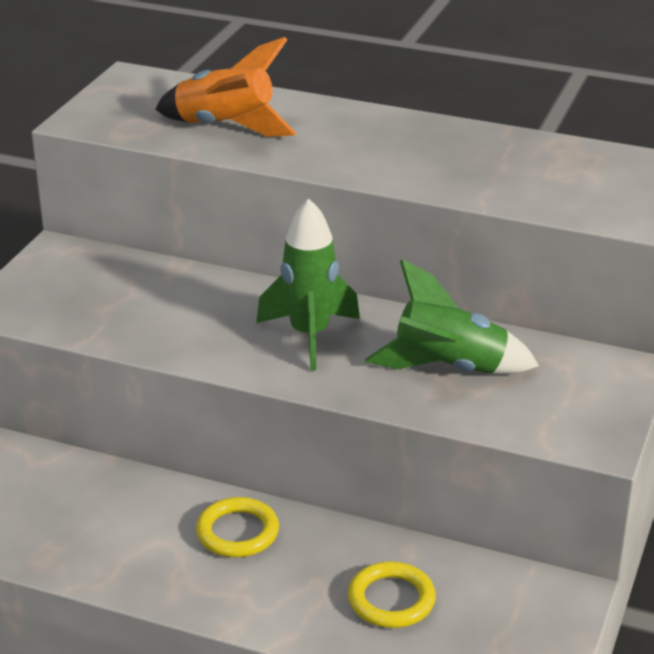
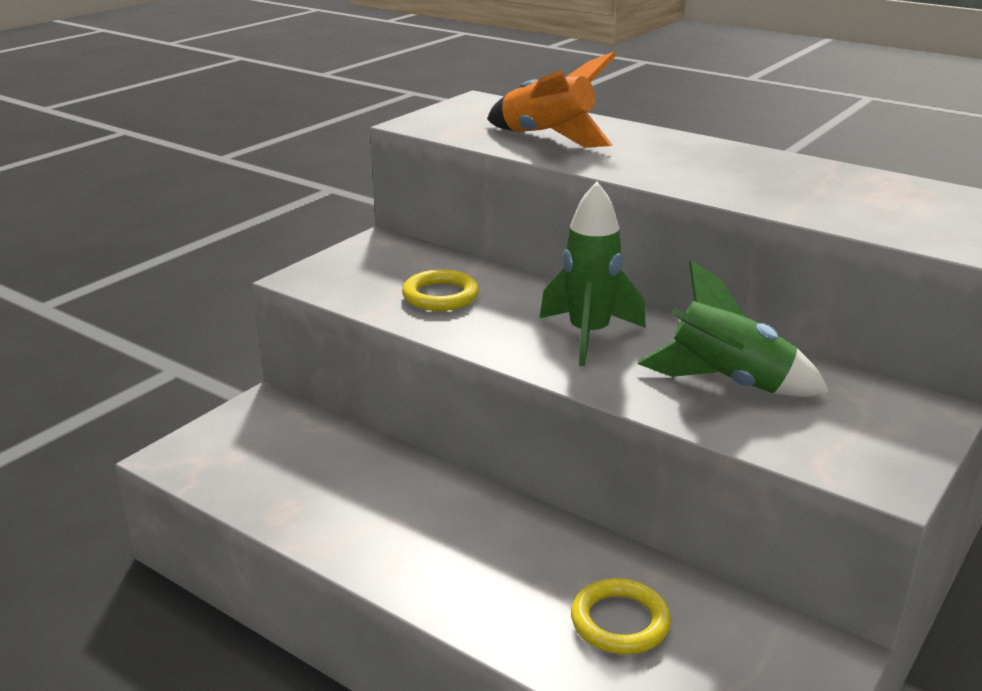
camera: 15 degrees right, 5 degrees down
(237, 532) = (478, 523): yellow ring -> yellow ring (440, 296)

